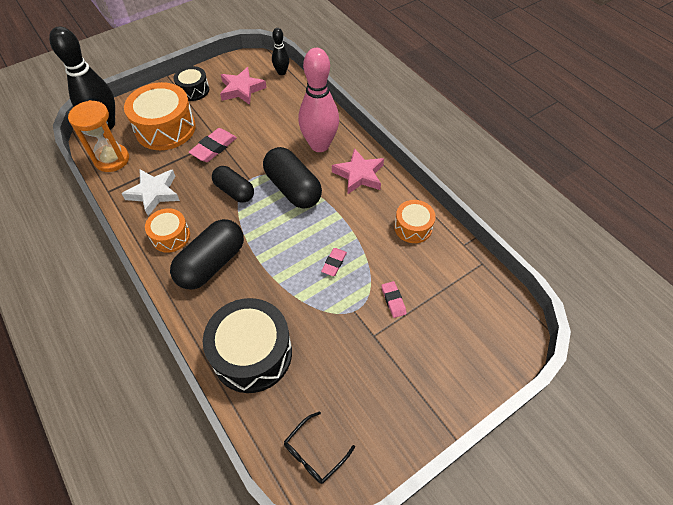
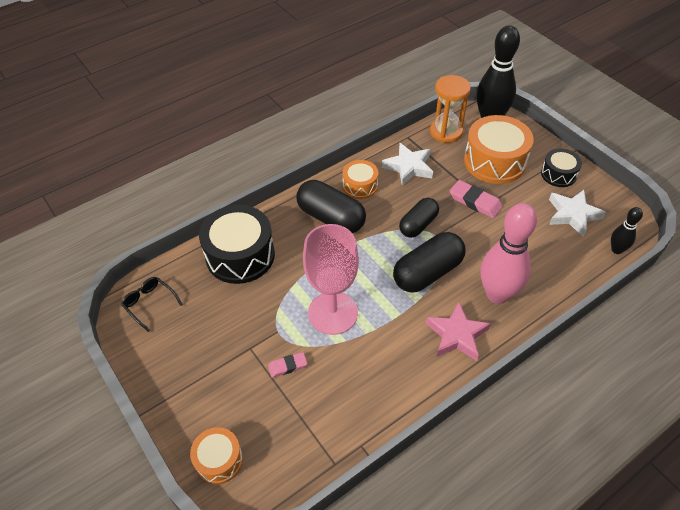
camera: 90 degrees right, 5 degrees down
(242, 89) = (572, 215): pink star -> white star
(334, 263) = (333, 313): pink eraser -> pink goblet
(413, 227) = (383, 390): orange drum -> orange drum (219, 460)

